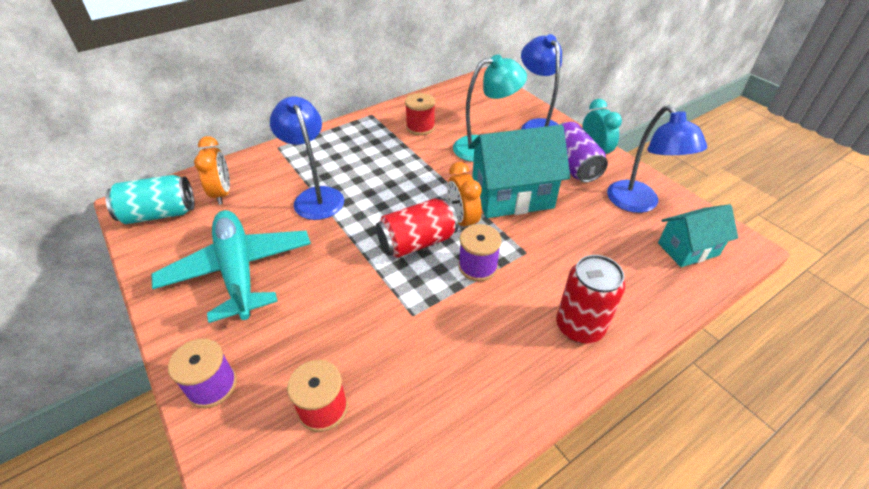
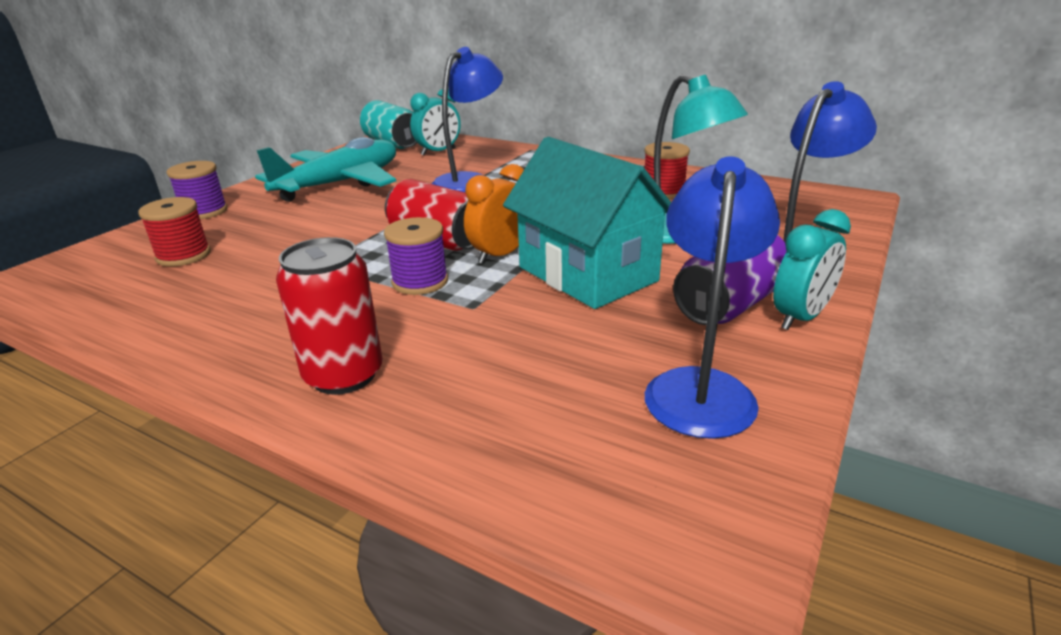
camera: 65 degrees right, 15 degrees down
(222, 193) = (438, 152): orange clock -> turquoise clock
(638, 204) = (701, 387): blue lamp -> blue lamp turned 150 degrees clockwise
(688, 249) = (618, 468): turquoise house -> none

